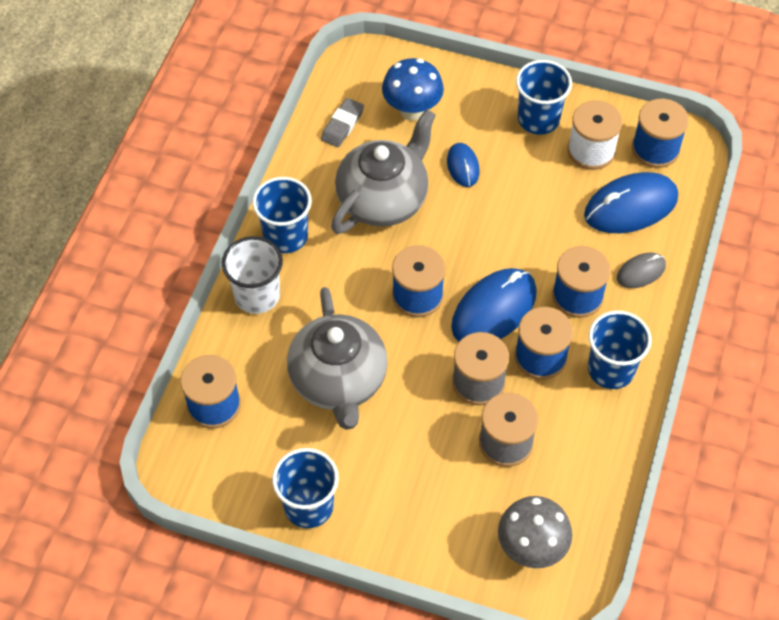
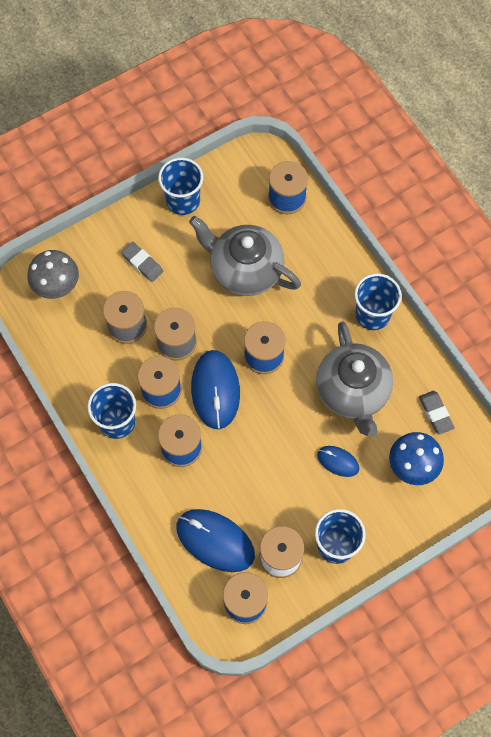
camera: 130 degrees right, 10 degrees up
(257, 295) = (342, 268): white cup -> none
(422, 485) = (142, 263): none -> grey eraser
(630, 206) = (215, 541): blue mouse -> blue mouse turned 75 degrees counterclockwise
(641, 272) = (163, 501): grey mouse -> none

